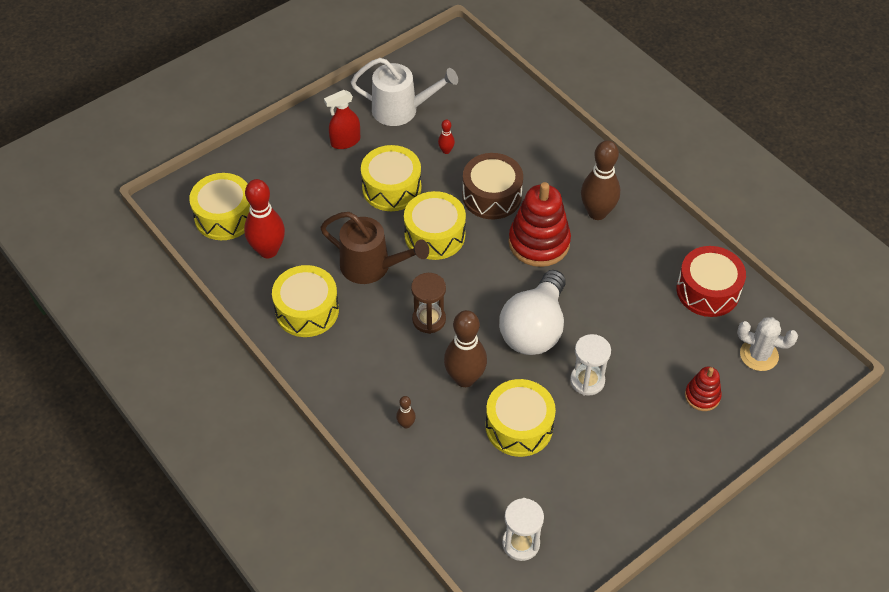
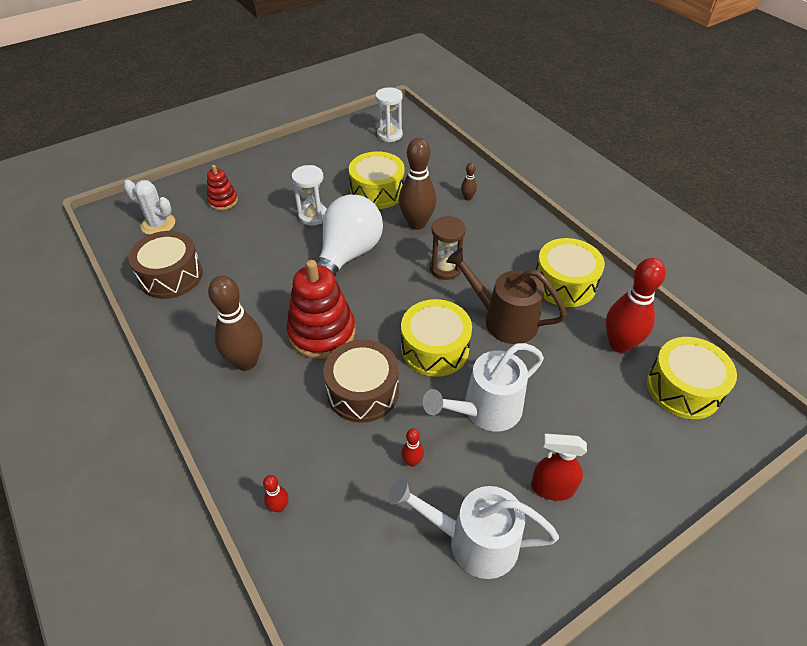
camera: 175 degrees left, 5 degrees down
(345, 142) = (552, 488): red spray bottle -> red spray bottle turned 150 degrees counterclockwise
(391, 188) = (484, 411): yellow drum -> white watering can
(535, 119) = (279, 507): none -> red bowling pin
(707, 291) = (171, 276): red drum -> brown drum

